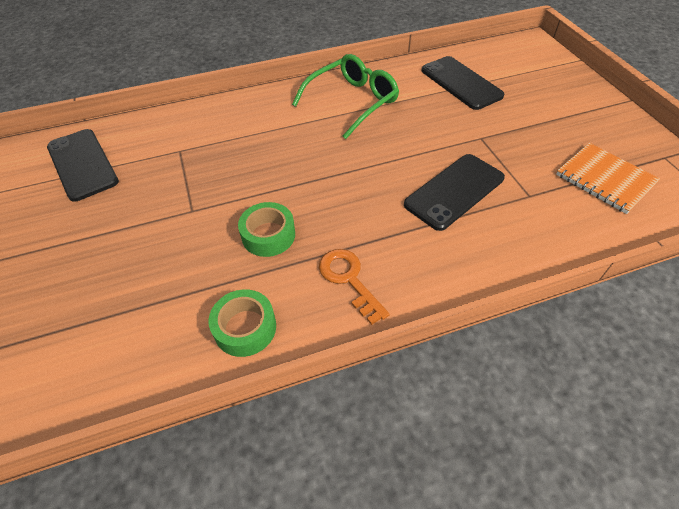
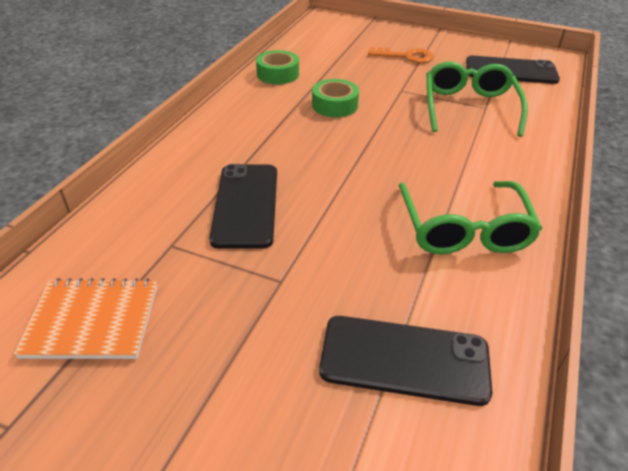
camera: 130 degrees right, 10 degrees down
(189, 157) = (469, 108): none -> green glasses
(349, 280) = (252, 114): orange key -> orange key (406, 56)

